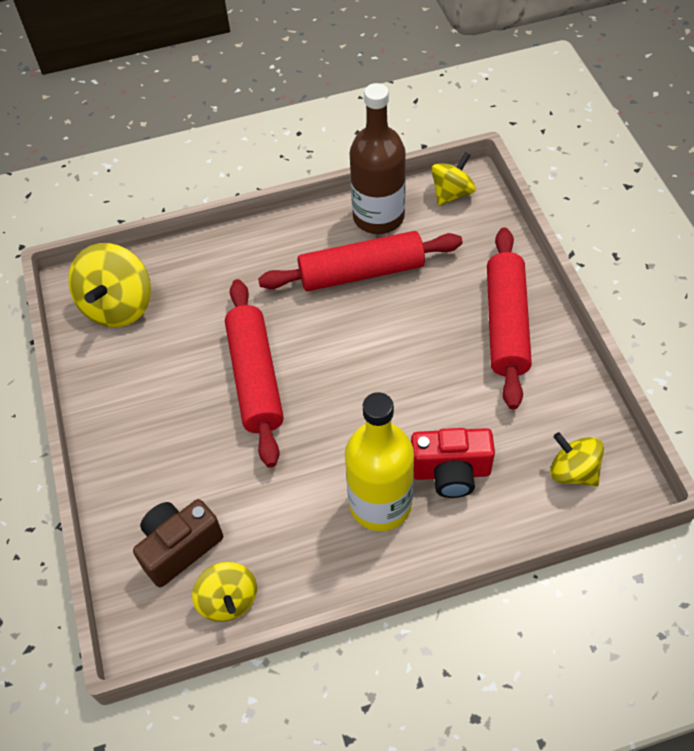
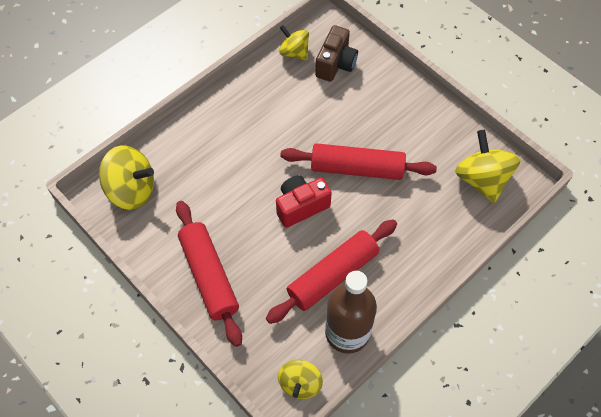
camera: 150 degrees right, 5 degrees up
(255, 378) = (357, 168): red rolling pin -> red rolling pin turned 45 degrees counterclockwise
(380, 503) = (239, 127): yellow bottle -> none
(451, 472) = (206, 160): red camera -> red camera (301, 206)
(573, 471) = (131, 190): yellow spinning top -> yellow spinning top, size x1.60

